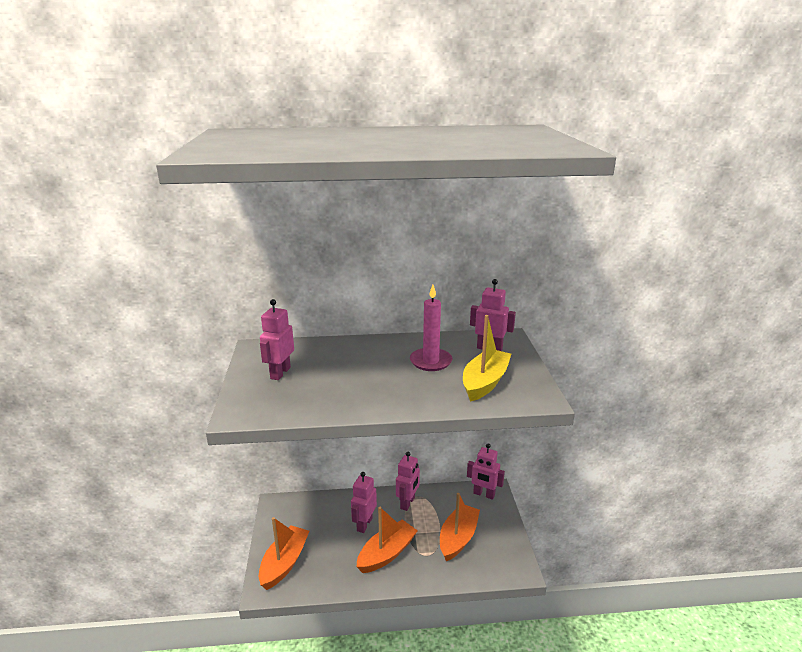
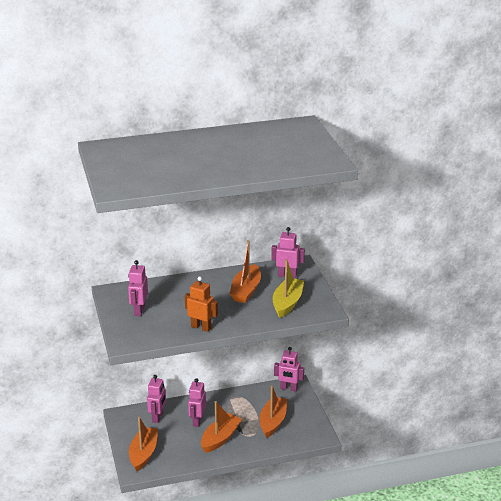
camera: 10 degrees left, 5 degrees up
(354, 403) = (201, 327): none -> orange robot
(407, 503) = (228, 402): pink robot -> pink robot (158, 417)
(430, 361) = (246, 290): pink candle -> orange boat

